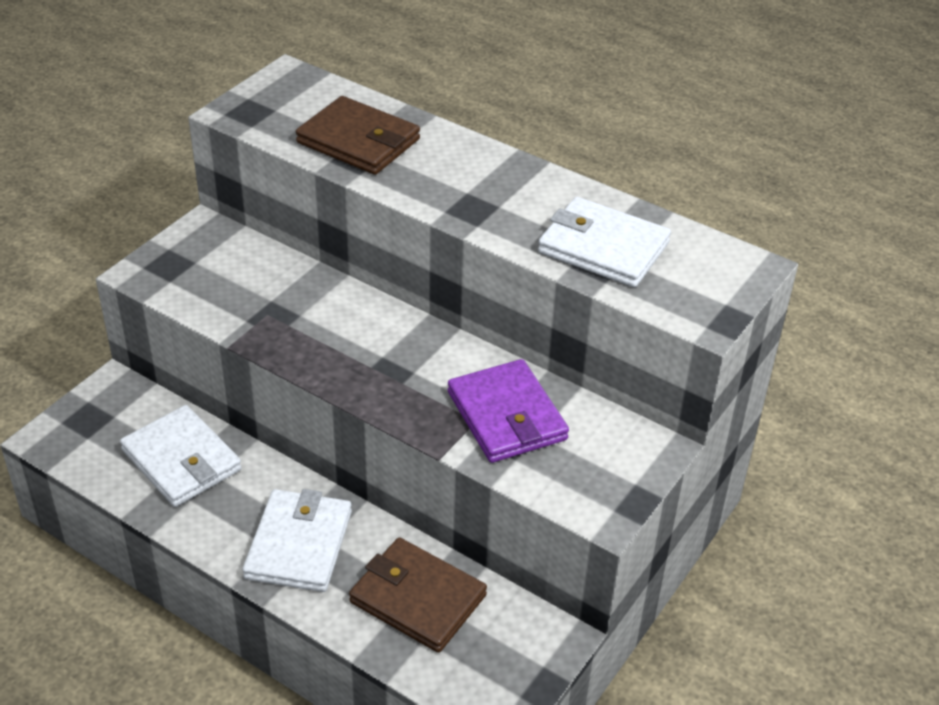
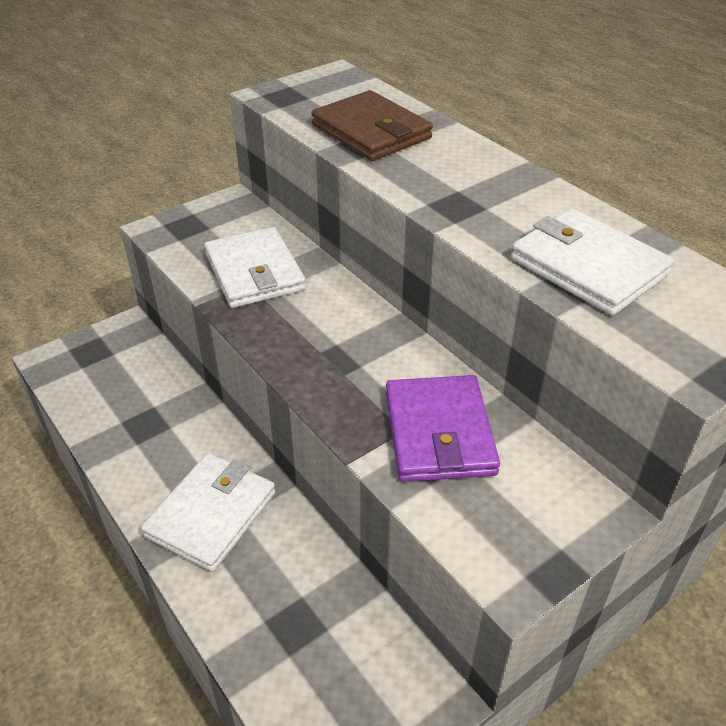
camera: 20 degrees right, 0 degrees up
(181, 460) = (147, 405): white wallet -> white wallet (254, 272)
(418, 598) = (301, 606): brown wallet -> none

